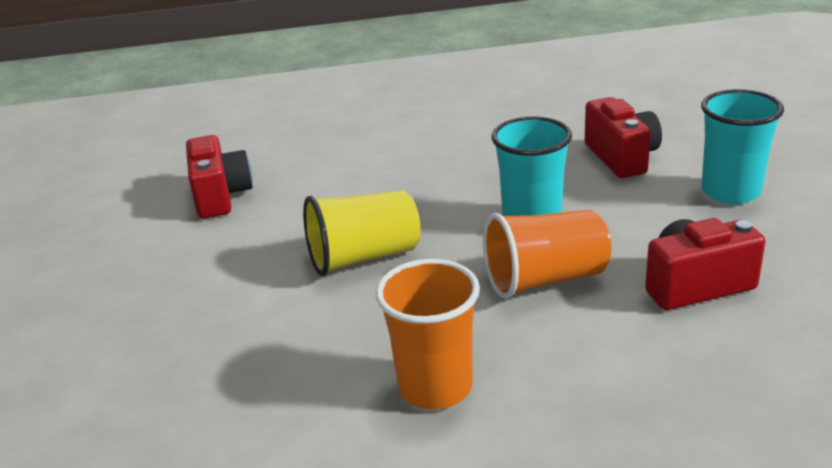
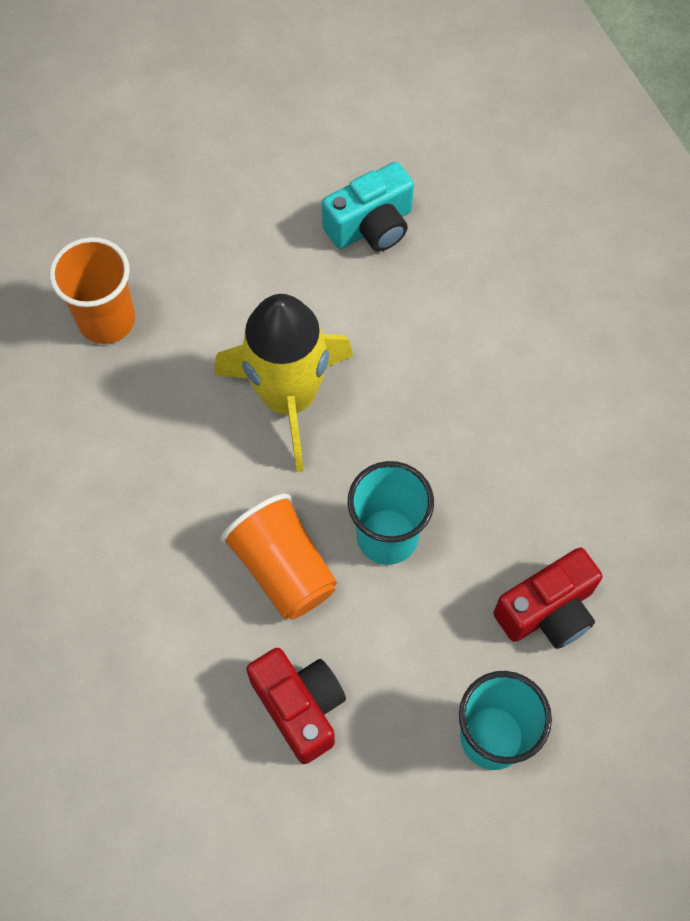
camera: 70 degrees right, 35 degrees up
(221, 196) = (371, 226): red camera -> turquoise camera
(364, 257) = (289, 398): yellow cup -> yellow rocket
(435, 387) = (118, 510): orange cup -> orange cup (107, 320)

